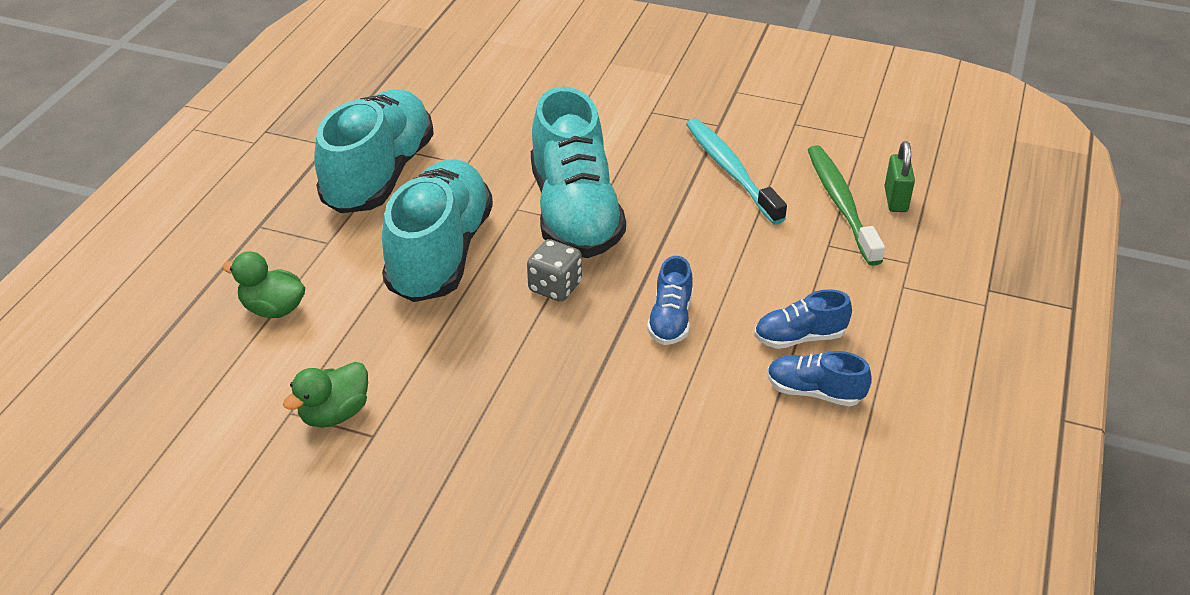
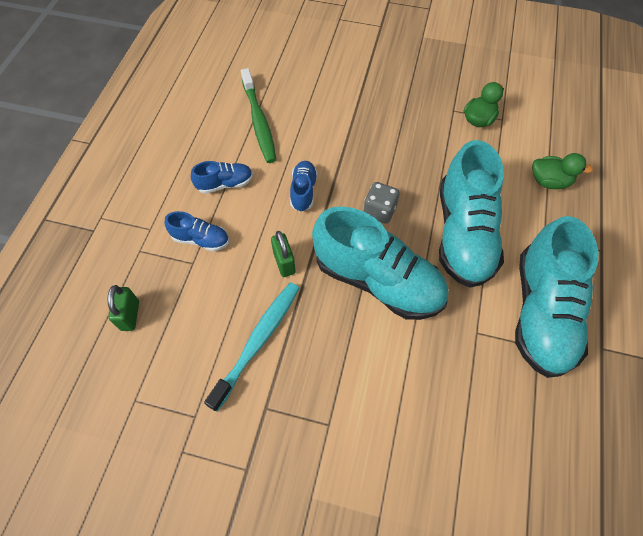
camera: 175 degrees right, 20 degrees up
(575, 213) = (378, 280): turquoise shoe -> turquoise shoe turned 135 degrees clockwise
(700, 237) = (284, 263): none -> green padlock
(731, 170) = (258, 341): turquoise toothbrush -> turquoise toothbrush turned 120 degrees counterclockwise
(814, 392) = (222, 149): blue shoe -> blue shoe (201, 239)
(841, 203) = (174, 307): green toothbrush -> green toothbrush (259, 122)

